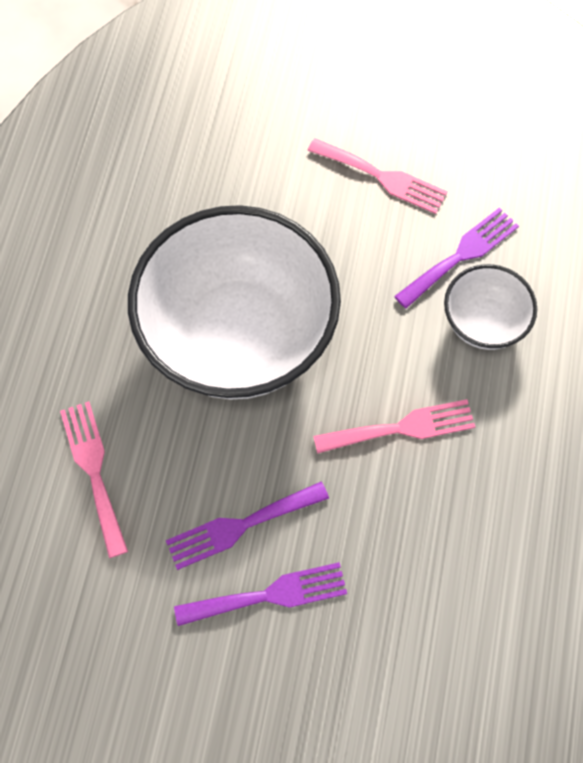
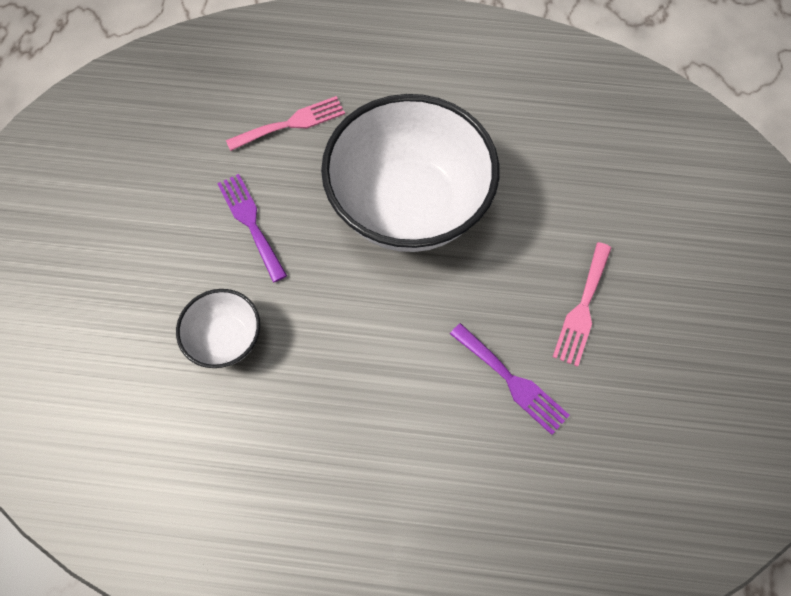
camera: 85 degrees right, 0 degrees up
(269, 595) = (197, 247): purple fork -> none
(402, 428) = (337, 336): pink fork -> none
(483, 323) = (444, 403): white bowl -> white bowl (227, 339)

